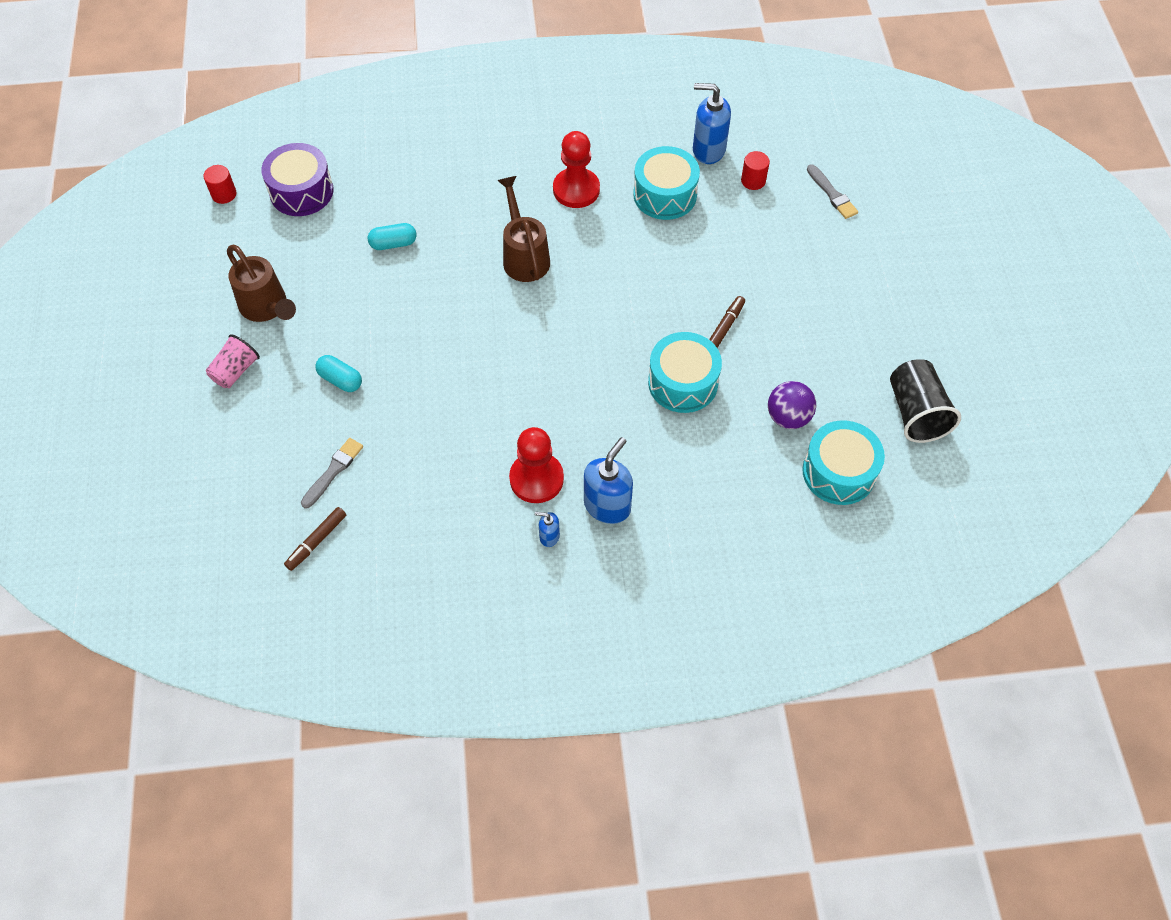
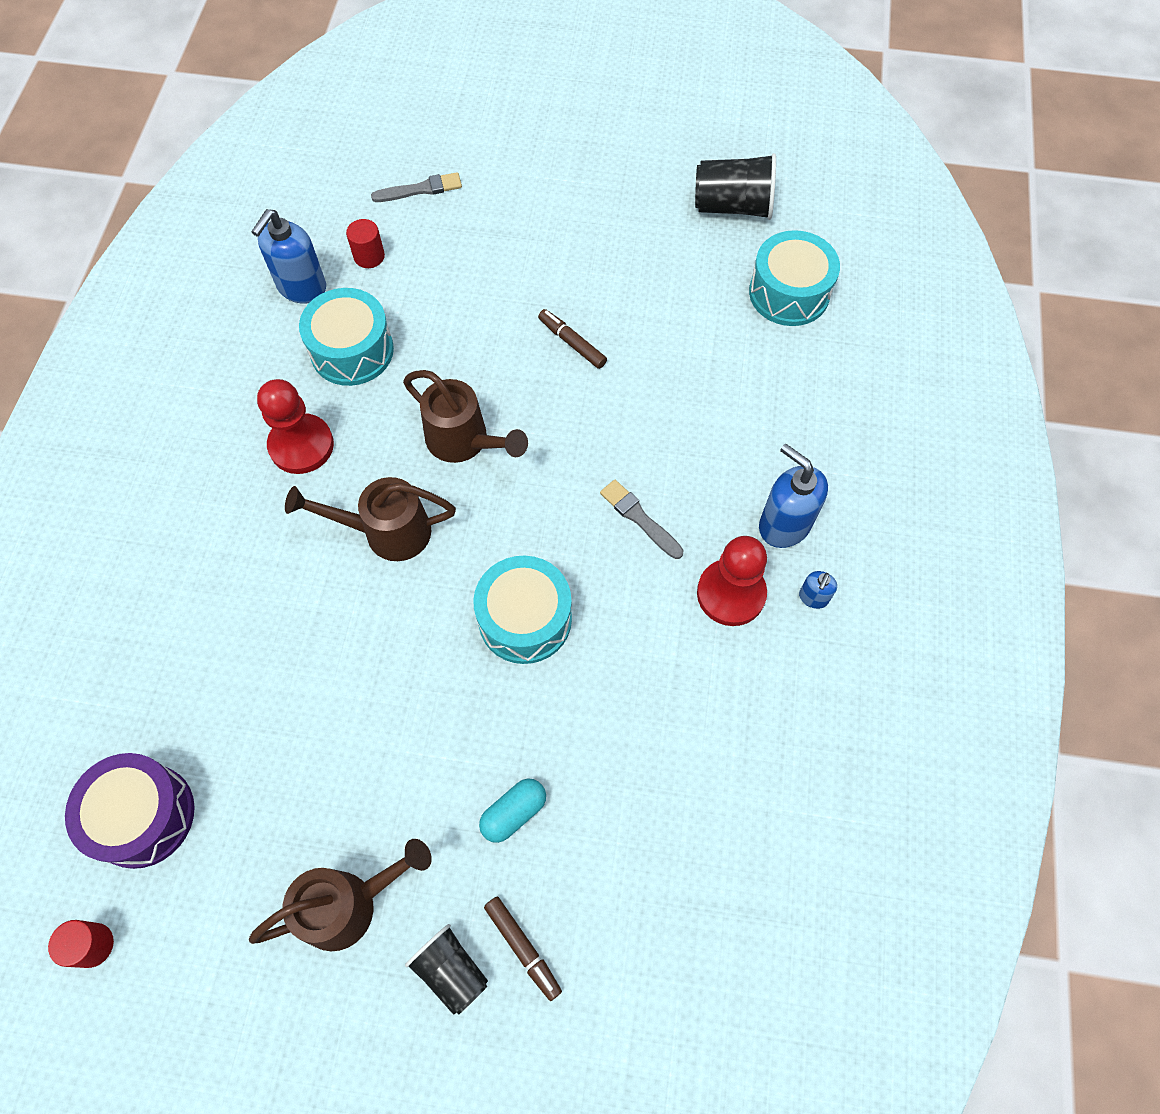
camera: 75 degrees left, 5 degrees up
(235, 371) = (451, 970): pink cup -> black cup
(316, 541) = (766, 889): brown marker -> brown marker (523, 948)
(333, 471) = (662, 848): grey brush -> grey brush (639, 518)
(393, 243) = (299, 696): turquoise capsule -> none
(611, 281) = (464, 441): none -> brown watering can
(683, 383) = (636, 405): turquoise drum -> turquoise drum (525, 619)
(788, 417) = (709, 317): purple ball -> none

